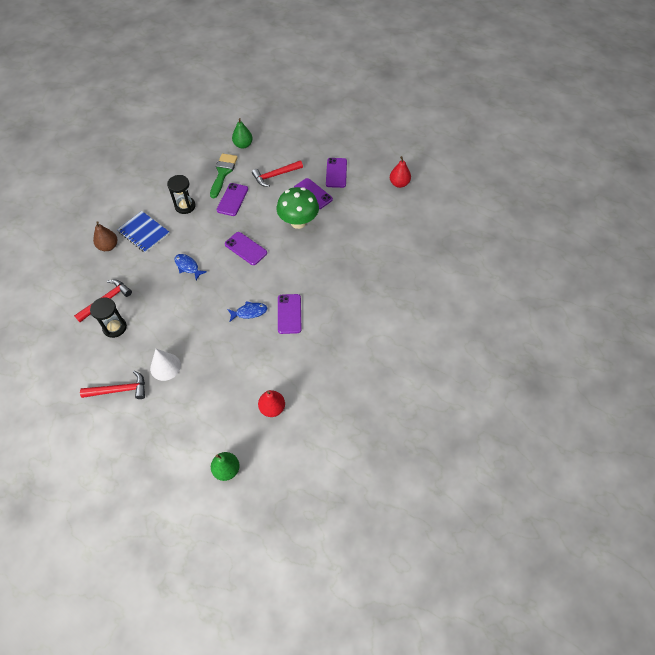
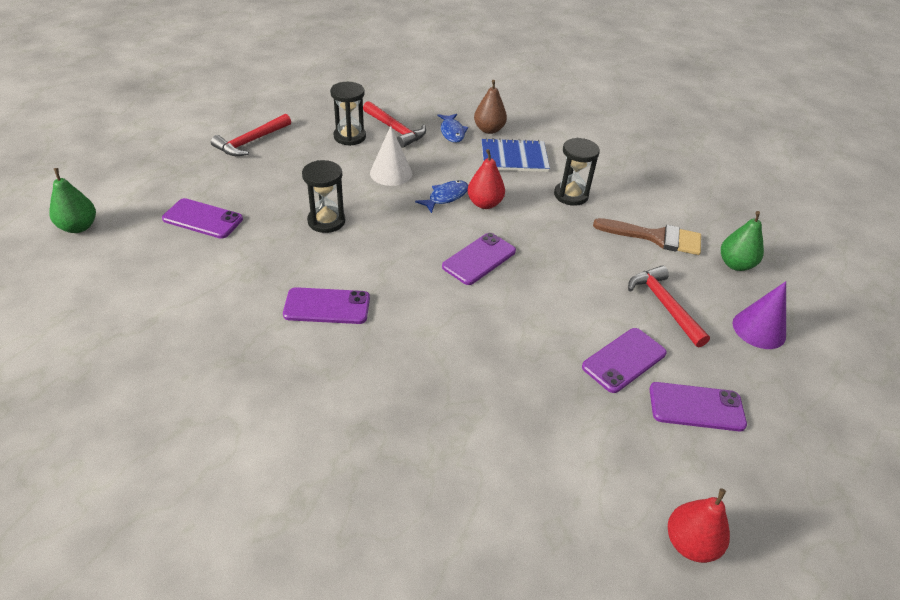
camera: 90 degrees right, 15 degrees down
(119, 390) = (251, 141): red hammer -> red hammer turned 45 degrees clockwise
(144, 233) = (514, 157): blue notebook -> blue notebook turned 45 degrees clockwise
(165, 366) = (271, 176): white cone -> white cone (391, 173)
(215, 326) = (326, 221): none -> black hourglass
(223, 173) = (655, 237): green brush -> brown brush
(232, 199) = (592, 247): purple phone -> purple phone (203, 219)
(249, 312) = (343, 258): blue fish -> blue fish (452, 132)
(272, 408) = (151, 276): red pear -> red pear (484, 204)
(288, 145) = (759, 329): none -> purple cone
(298, 222) = (544, 332): green mushroom -> none

